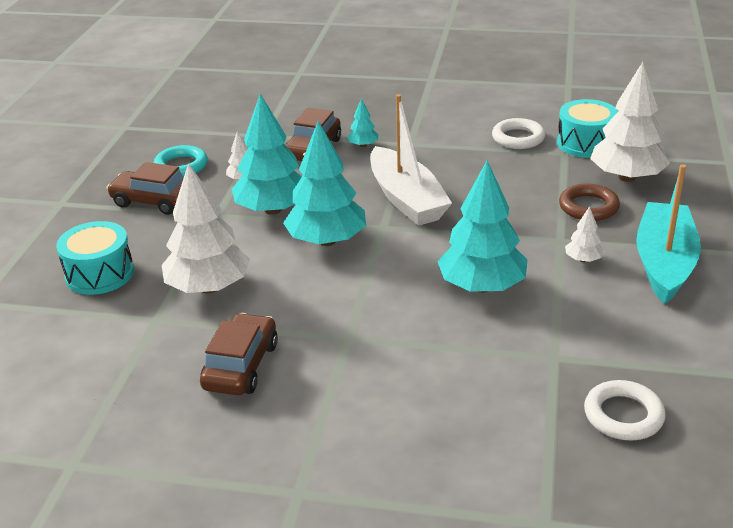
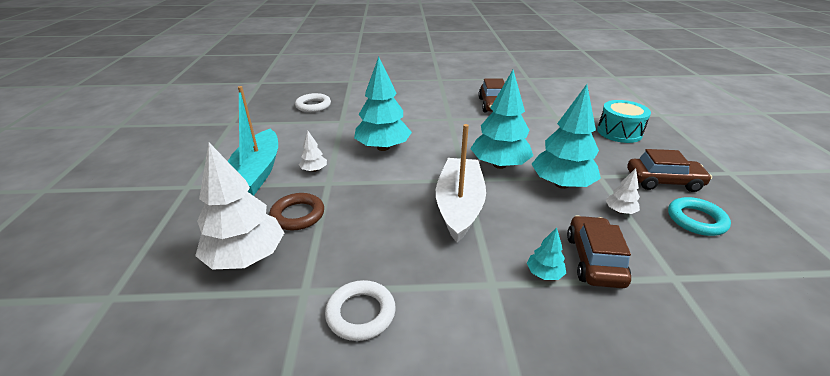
camera: 165 degrees right, 0 degrees up
(208, 287) = (546, 132): white tree -> none
(406, 199) = (459, 205): white boat -> white boat turned 45 degrees clockwise
(585, 143) = (273, 313): turquoise drum -> none

